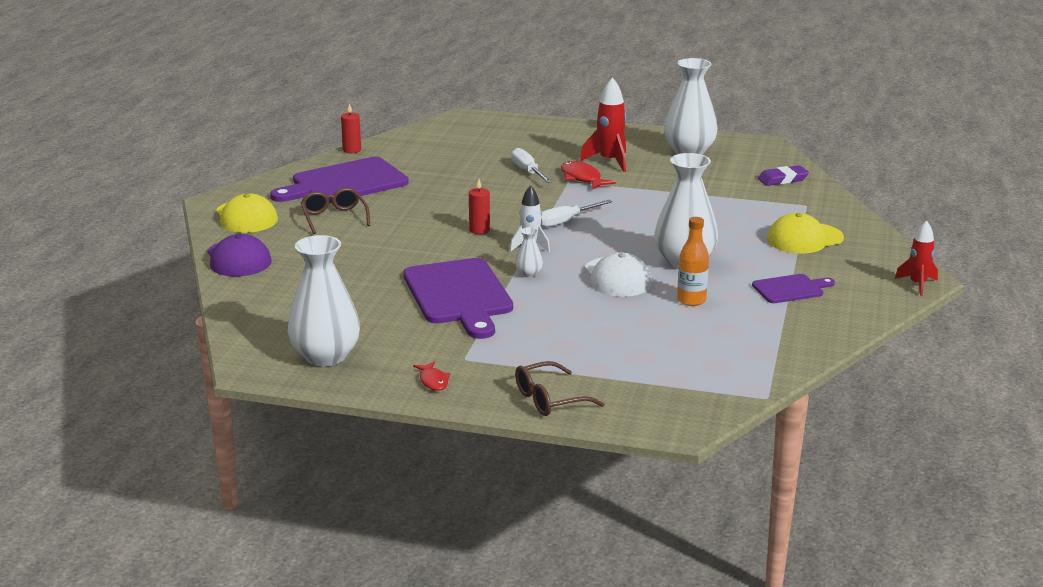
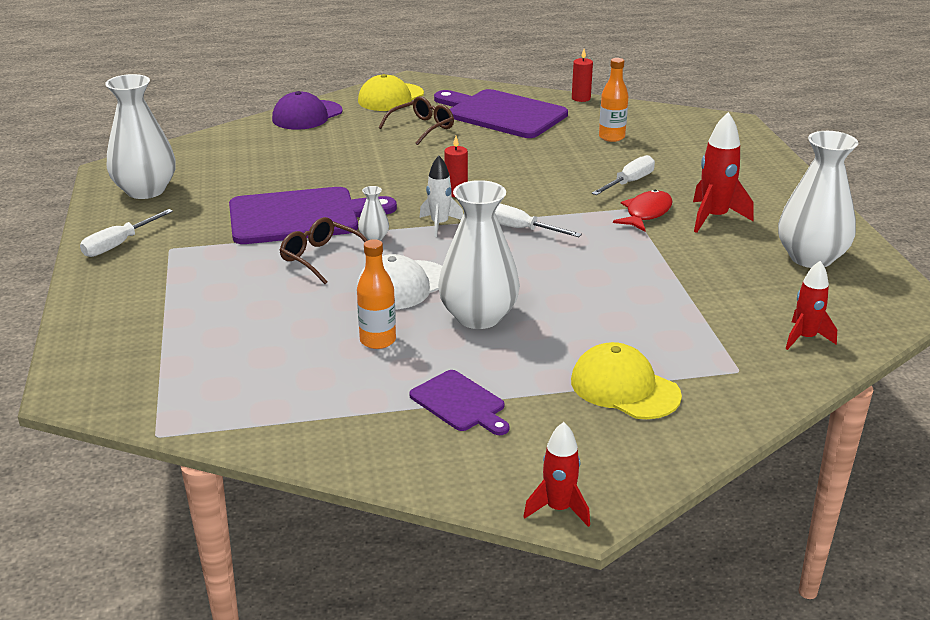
camera: 65 degrees right, 5 degrees up
(433, 381) = (119, 244): red fish -> white screwdriver
(442, 158) = (611, 137): none -> orange bottle
(459, 295) = (300, 216): purple cutting board -> purple cutting board turned 150 degrees counterclockwise
(550, 399) = (105, 307): brown glasses -> brown glasses (322, 258)
(782, 179) = (805, 338): purple eraser -> red rocket

